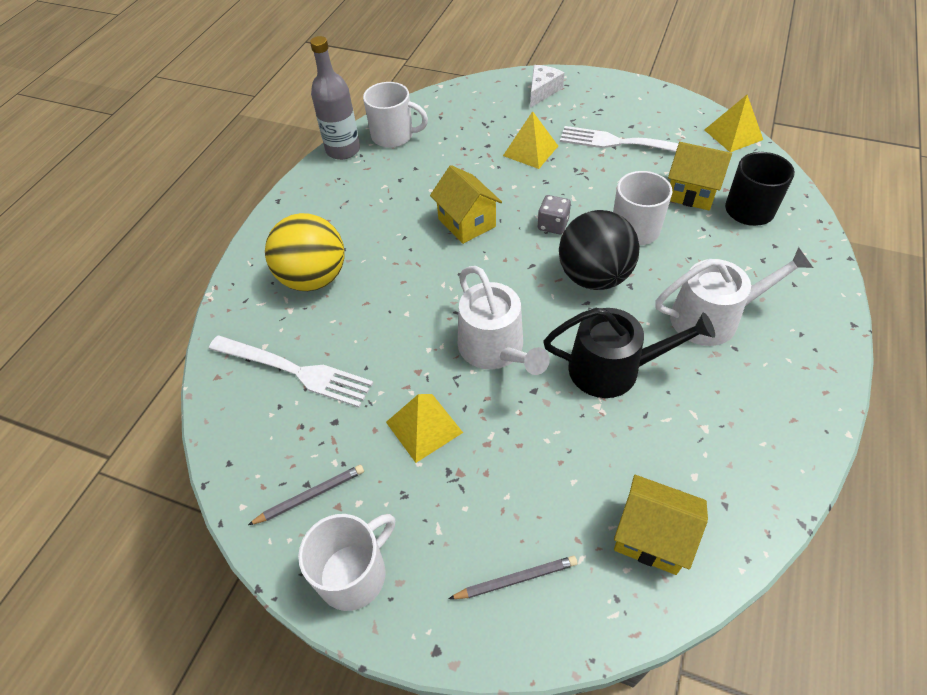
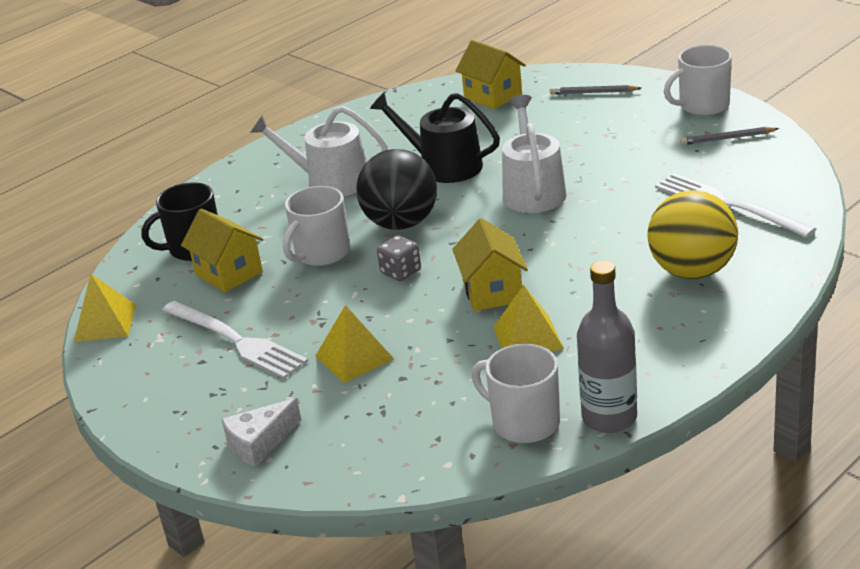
camera: 155 degrees left, 20 degrees down
(424, 427) = (621, 158): yellow pyramid -> yellow pyramid (528, 337)

